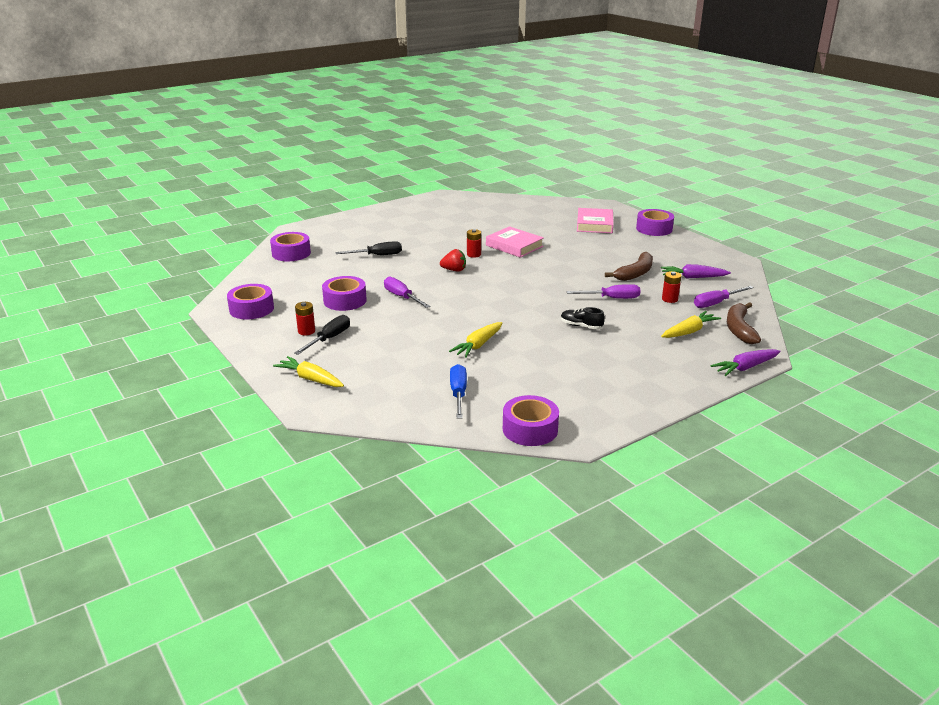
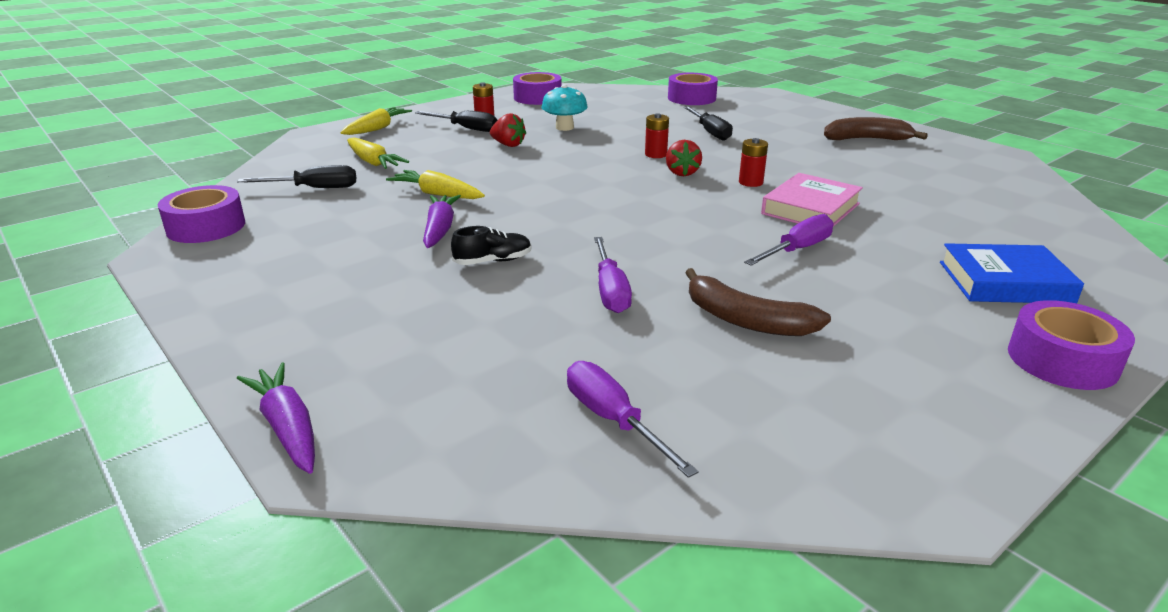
camera: 85 degrees right, 0 degrees up
(345, 300) = (564, 127): purple tape -> turquoise mushroom
(379, 322) = (508, 145): none -> red strawberry
(402, 297) = (580, 151): purple screwdriver -> purple screwdriver (797, 250)
(458, 394) = (314, 188): blue screwdriver -> black screwdriver
(581, 326) = (493, 261): black shoe -> black shoe turned 45 degrees clockwise
(594, 224) = (1004, 282): pink book -> blue book
(669, 299) = (621, 355): red battery -> red battery (655, 154)
(689, 331) = (464, 368): yellow carrot -> yellow carrot (373, 162)
(693, 277) = (760, 398): purple carrot -> purple carrot (440, 229)
(739, 329) = (471, 442): brown banana -> brown banana (866, 139)

